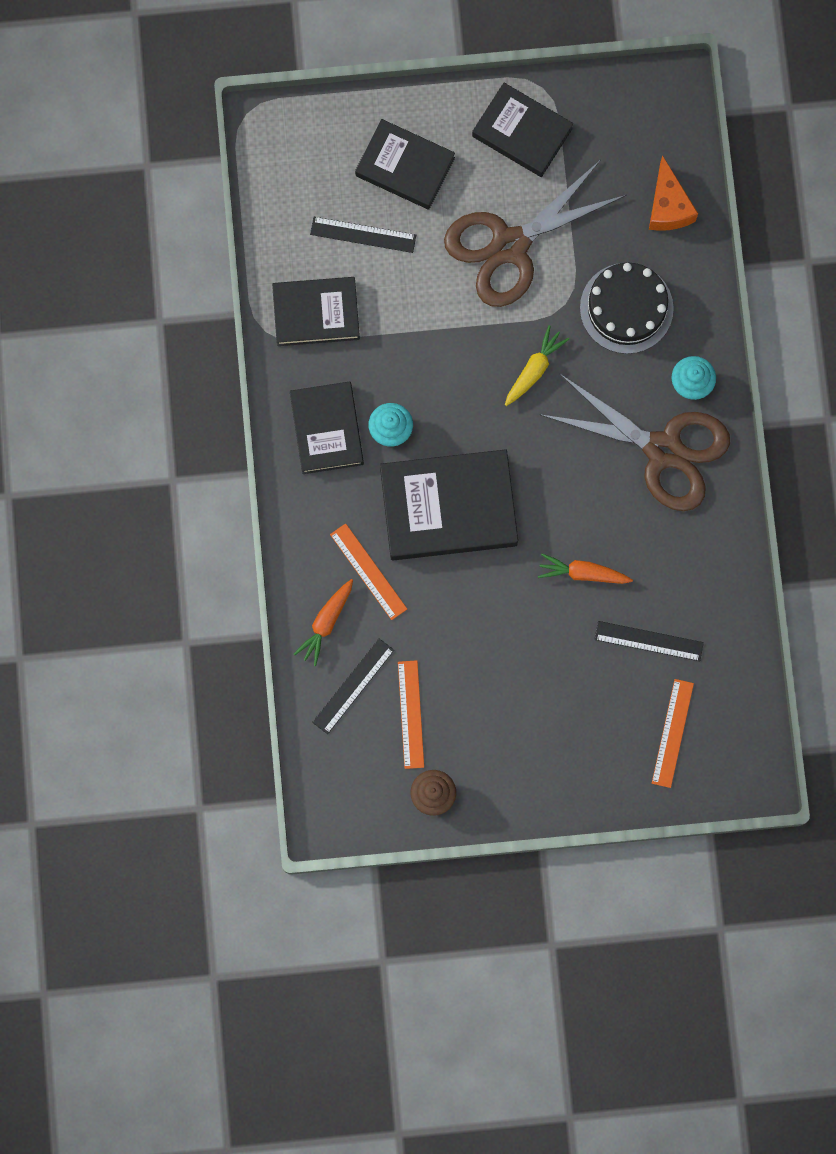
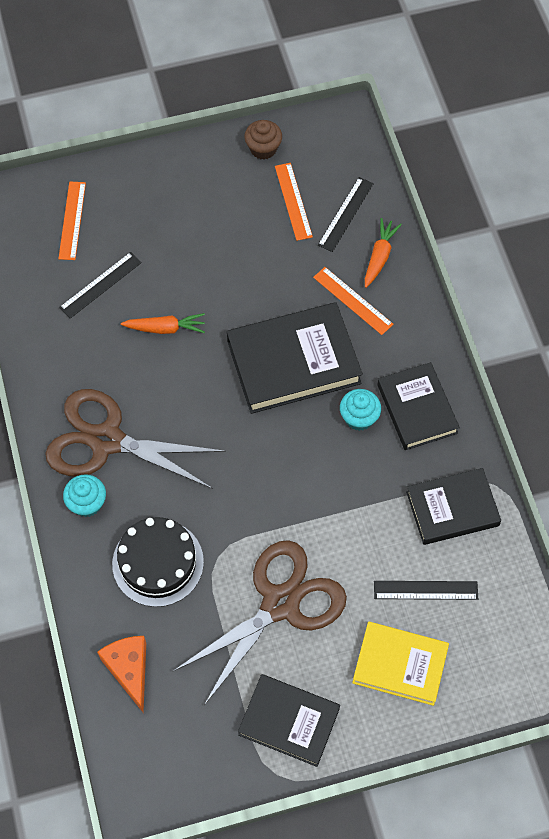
camera: 170 degrees right, 15 degrees down
(405, 166) = (400, 665): black book -> yellow book
(534, 369) = (237, 492): yellow carrot -> none
(649, 641) = (100, 285): black ruler -> black ruler turned 45 degrees counterclockwise

